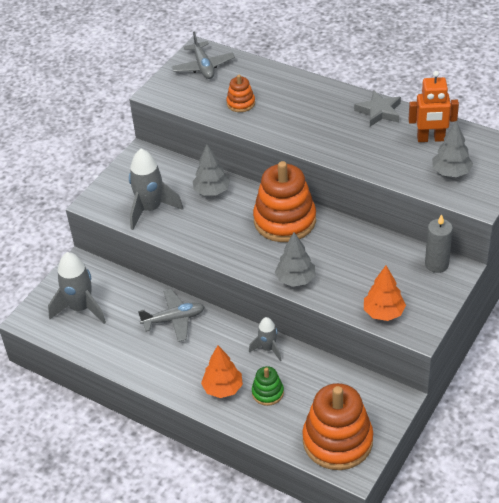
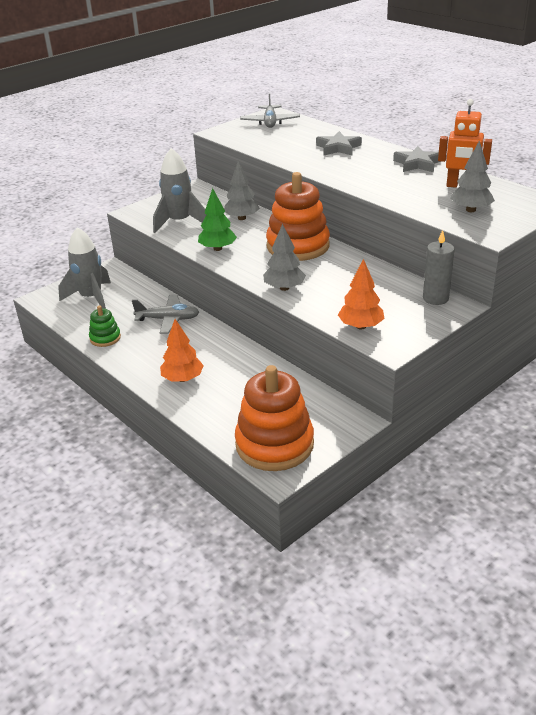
camera: 15 degrees right, 10 degrees down
(207, 239) = (217, 248): none -> green tree
(241, 103) = (289, 145): orange stacking toy -> none
(267, 392) = (224, 390): green stacking toy -> green stacking toy (105, 338)
(268, 348) = (244, 356): grey rocket -> none
(292, 99) = (338, 148): none -> grey star

